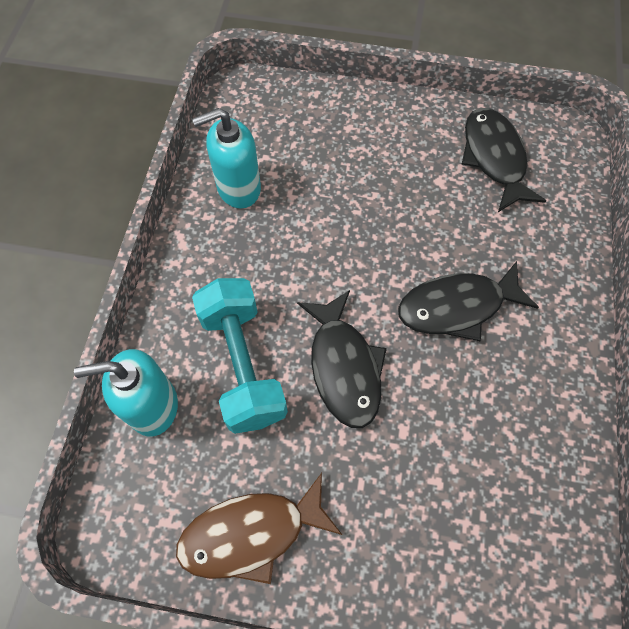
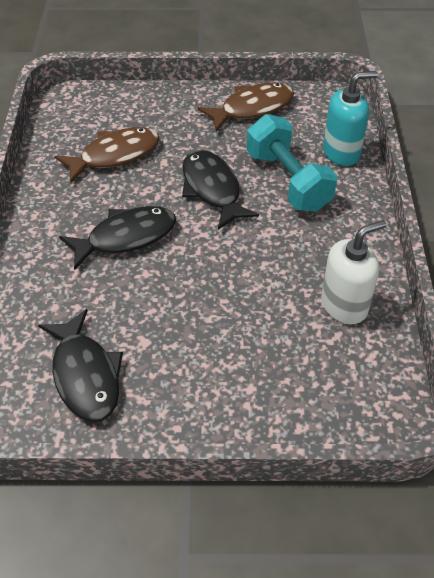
camera: 170 degrees right, 15 degrees down
(238, 188) = (344, 305): turquoise soap dispenser -> white soap dispenser
(473, 456) = (115, 155): none -> brown fish

